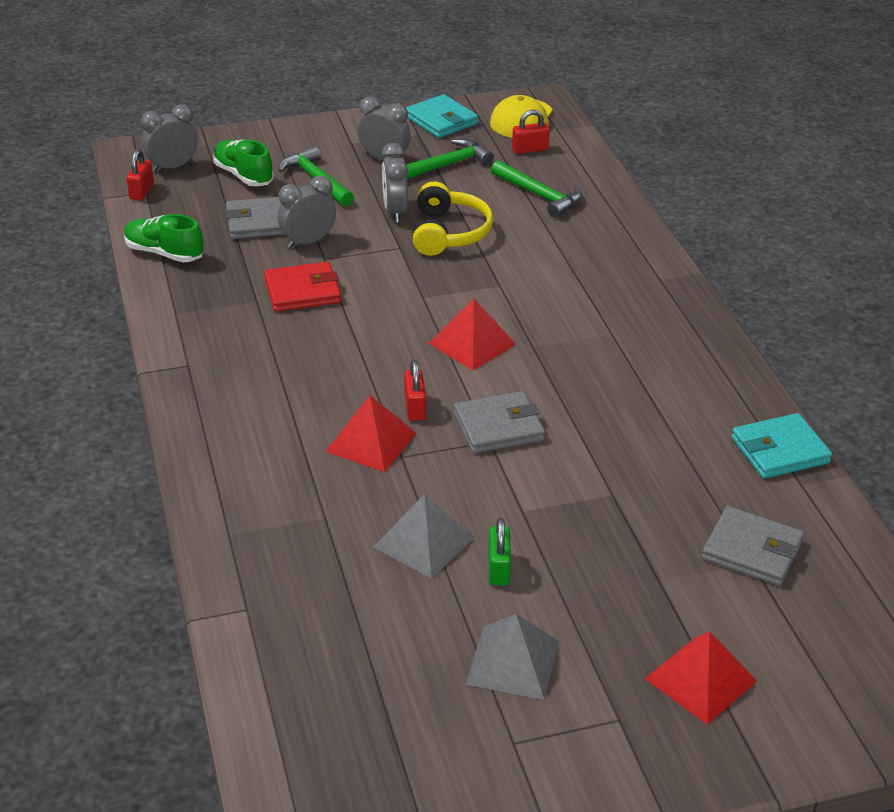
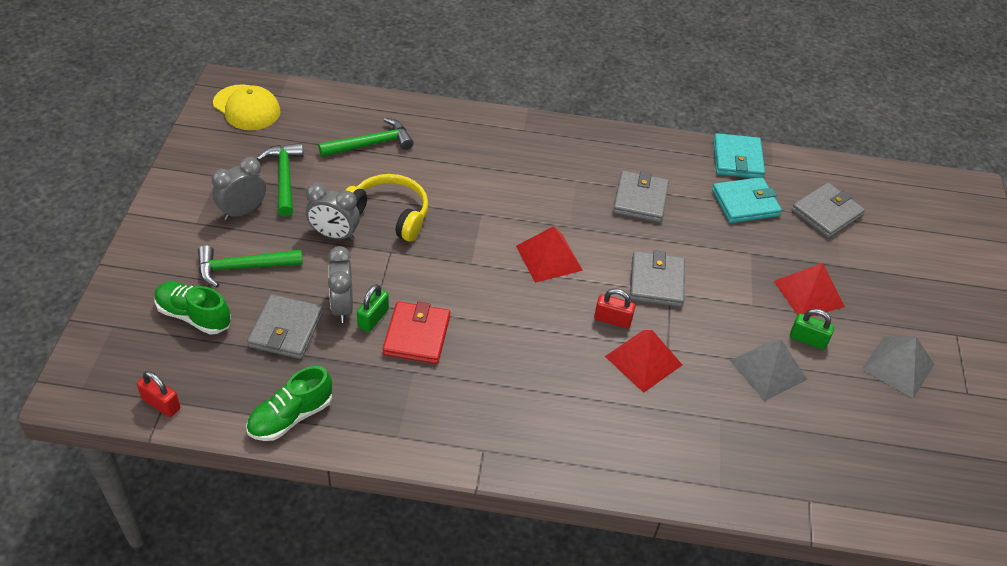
camera: 70 degrees left, 10 degrees up
(172, 167) = (133, 365): grey clock -> none
(243, 175) = (194, 316): green shoe -> green shoe turned 45 degrees clockwise
(306, 262) = (373, 318): none -> green padlock
(441, 120) = (207, 154): turquoise wallet -> turquoise wallet (745, 203)
(530, 149) = (298, 122): red padlock -> none
(625, 386) = (640, 199): none -> grey wallet
(700, 680) = (931, 284): red pyramid -> red pyramid (809, 293)

